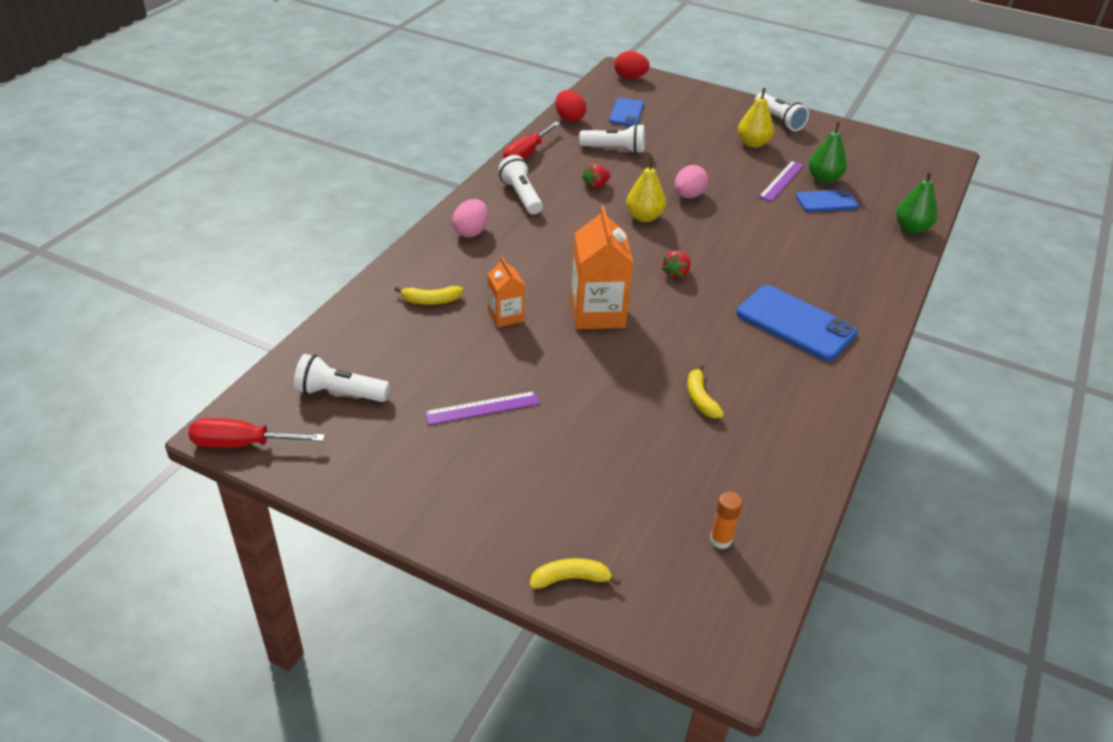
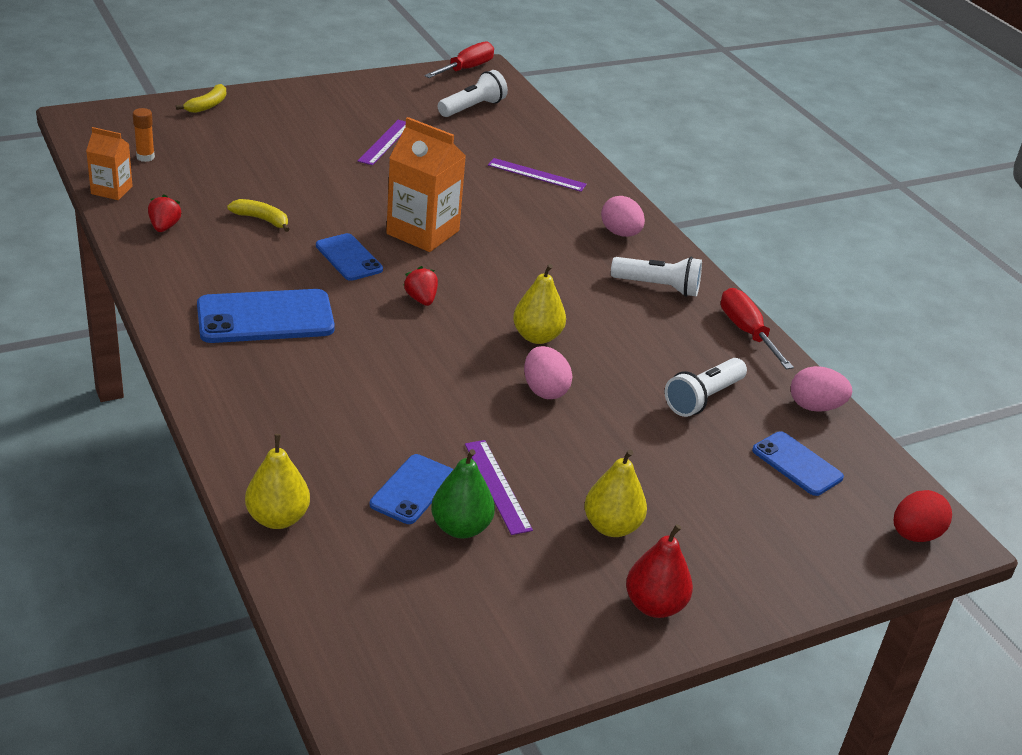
camera: 125 degrees right, 5 degrees down
(431, 301) = (536, 175): yellow banana -> purple ruler
(505, 316) = (475, 194): orange carton -> orange carton (111, 190)
(569, 119) = (815, 407): red egg -> pink egg
(595, 186) = (631, 340): red strawberry -> red strawberry (164, 227)
(680, 328) = (349, 258): none -> blue phone
(779, 120) = (654, 605): white flashlight -> red pear
(911, 228) = (278, 518): green pear -> yellow pear

